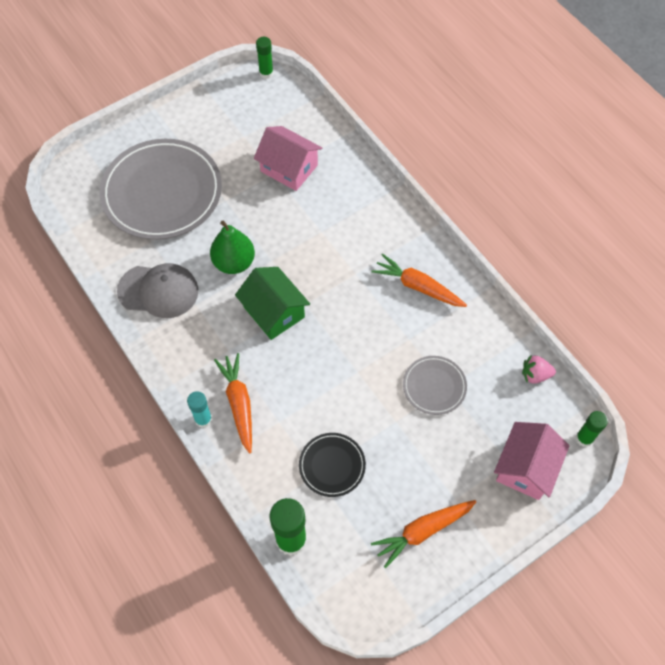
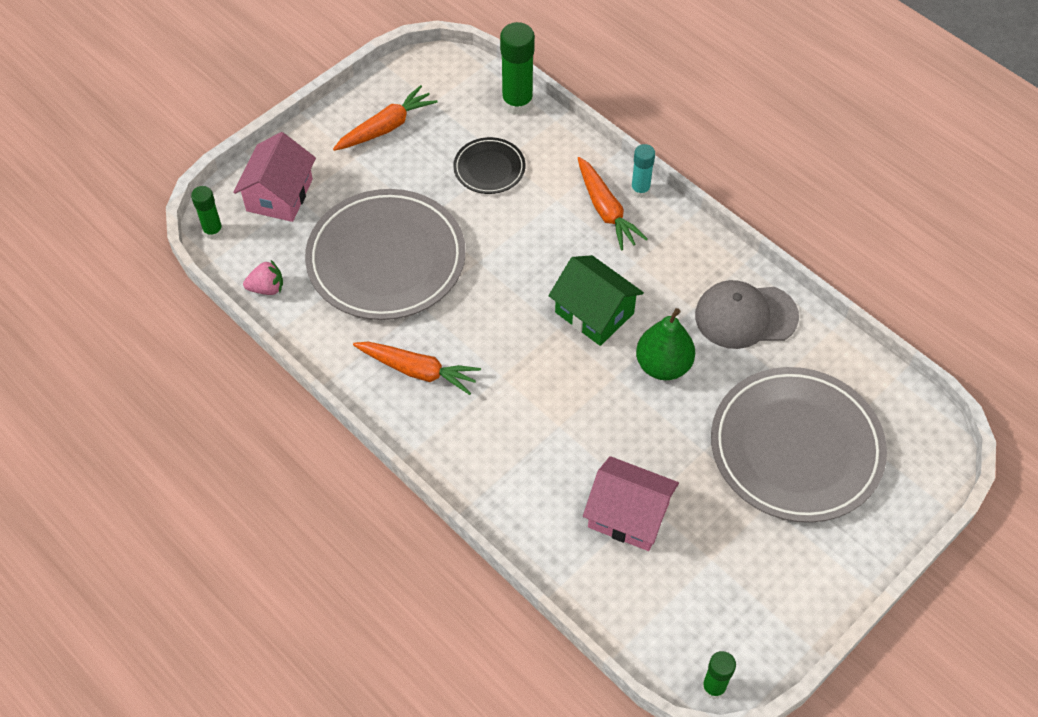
camera: 170 degrees right, 5 degrees down
(434, 386) = (386, 259): grey plate -> grey plate, size x2.12

